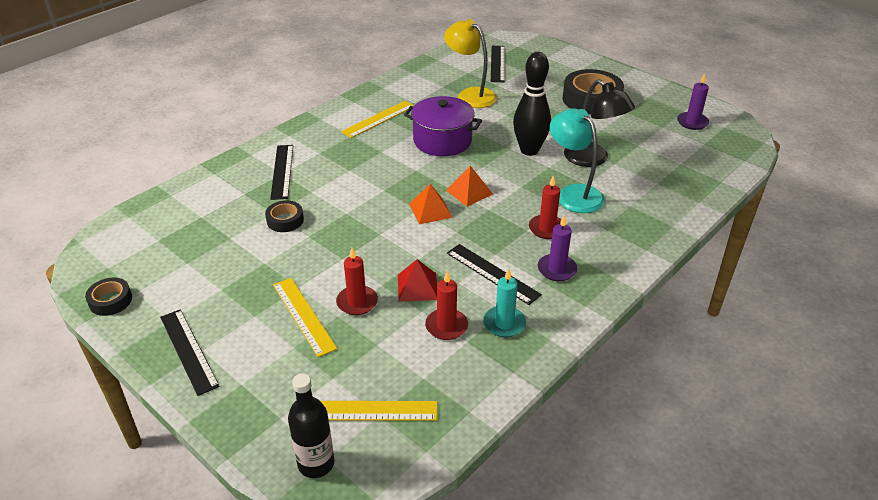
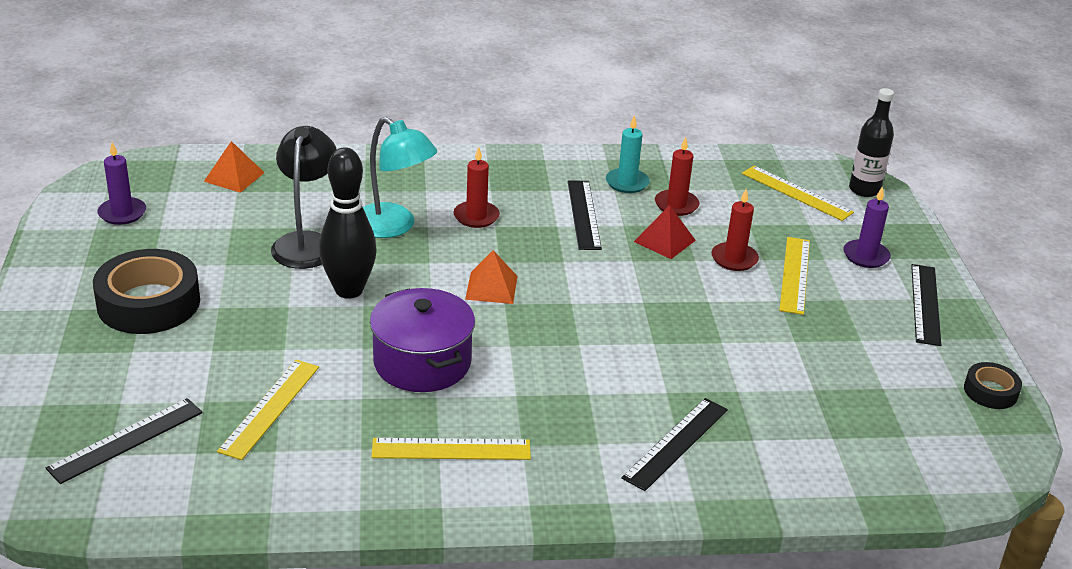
camera: 140 degrees left, 5 degrees down
(285, 220) = (732, 373): black tape -> none
(430, 210) = (560, 293): orange pyramid -> orange pyramid (234, 177)
(470, 95) = (270, 408): yellow lamp -> yellow ruler
(556, 269) = (524, 188): purple candle -> purple candle (866, 256)
(573, 193) = (393, 227): turquoise lamp -> turquoise lamp turned 60 degrees counterclockwise

